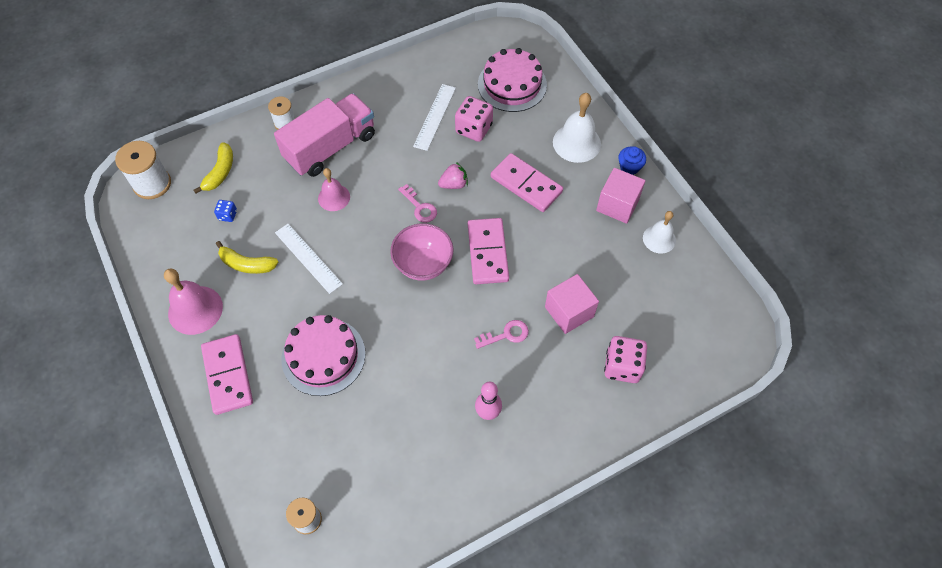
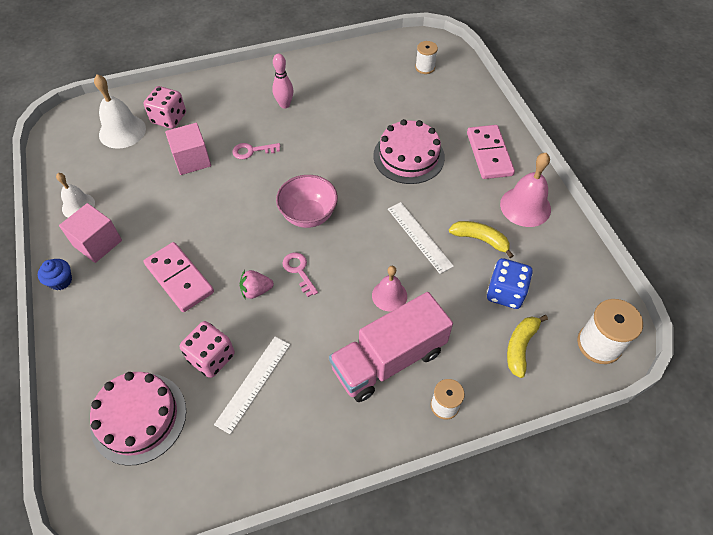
camera: 170 degrees left, 5 degrees down
(228, 215) = (505, 293): blue dice -> blue dice, size x1.96
(487, 252) = (244, 217): pink domino -> none
(576, 143) = (101, 319): white bell -> white bell (122, 131)

